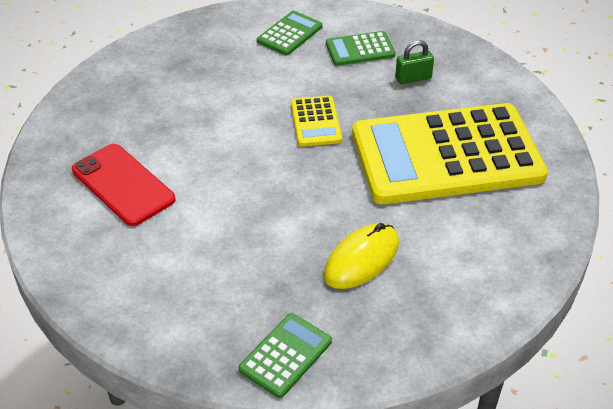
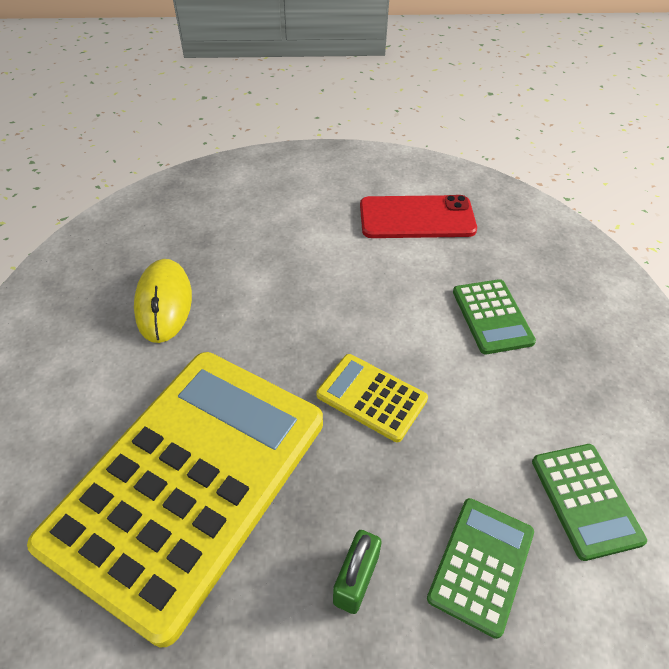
camera: 130 degrees right, 5 degrees up
(286, 355) = (149, 211): green calculator -> green calculator (492, 316)

